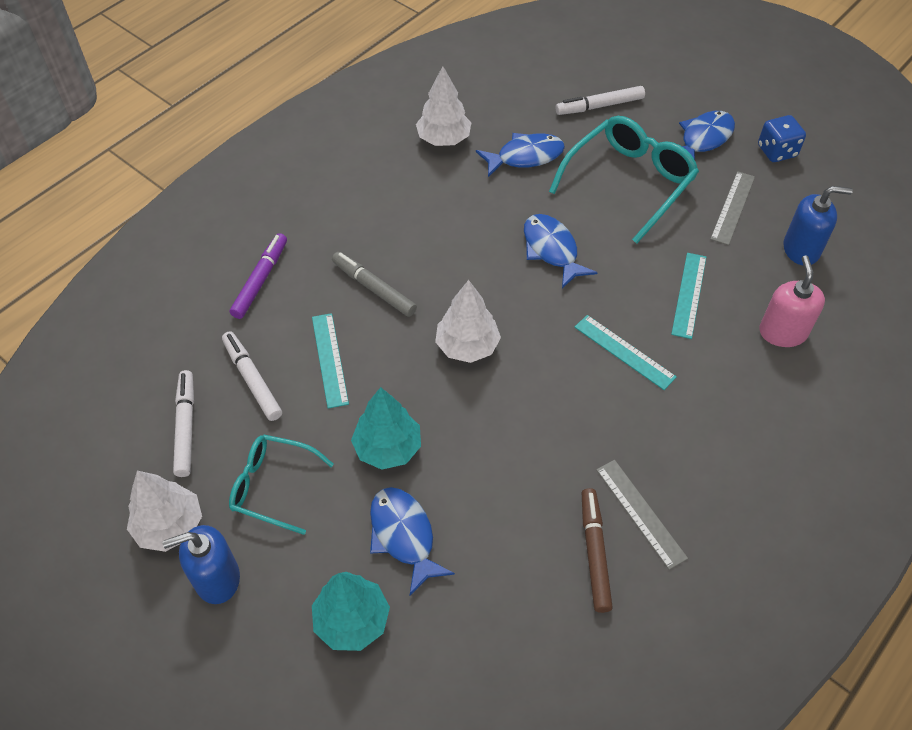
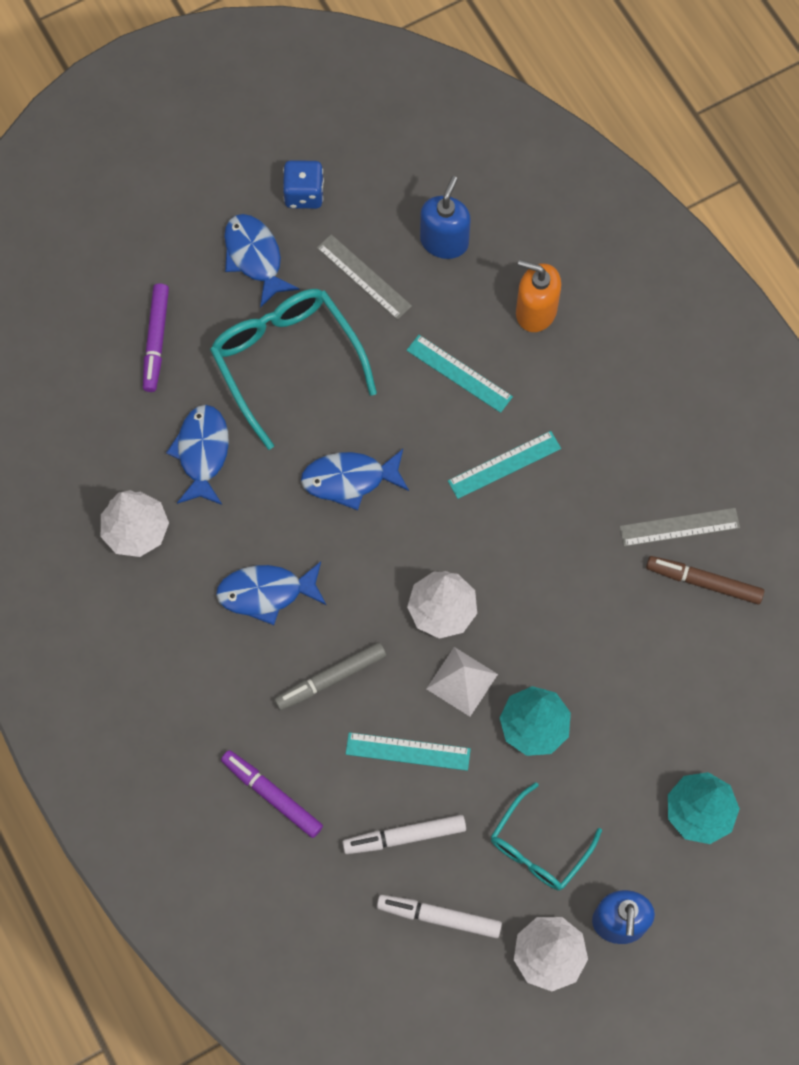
camera: 70 degrees left, 15 degrees up
(404, 536) = (632, 741): blue fish -> blue fish (266, 593)
(408, 380) = (462, 681): none -> white pyramid
(599, 106) = (156, 341): white marker -> purple marker
(782, 332) = (536, 311): pink soap dispenser -> orange soap dispenser

